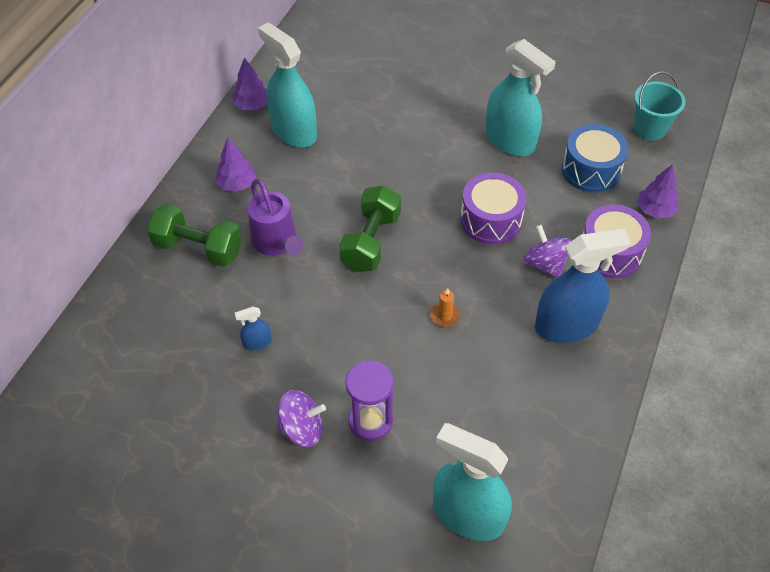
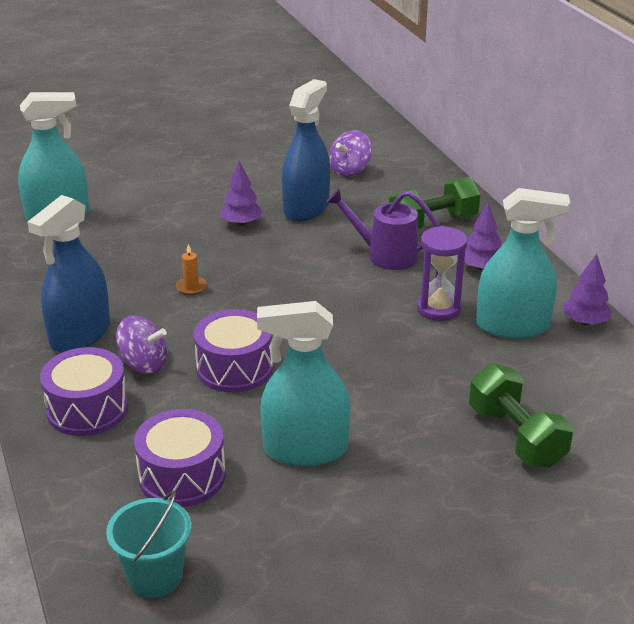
camera: 135 degrees right, 20 degrees down
(257, 342) = (306, 208): blue spray bottle -> blue spray bottle, size x2.34
(302, 429) = (215, 194): purple spinning top -> purple spinning top (350, 170)
(370, 421) = (174, 217): purple hourglass -> purple hourglass (438, 308)
(371, 241) = (316, 295): green dumbbell -> green dumbbell (516, 436)
(591, 170) = (182, 476): blue drum -> purple drum
(654, 210) = (70, 477): purple tree -> purple tree (241, 223)

